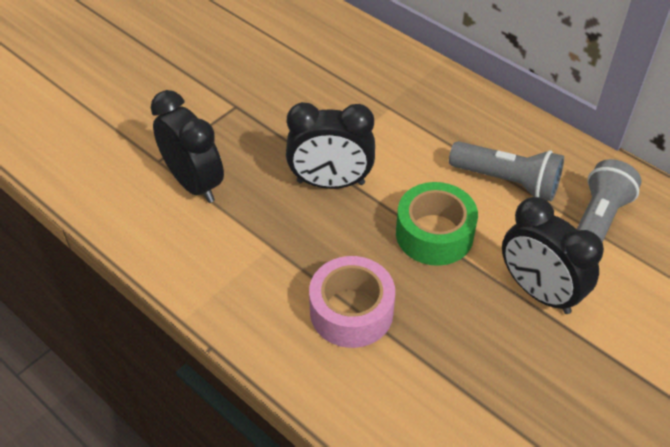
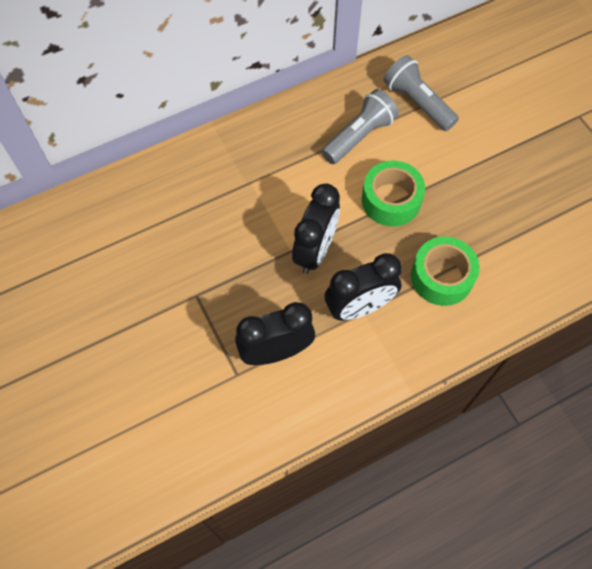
camera: 70 degrees left, 15 degrees up
(351, 311) = (442, 277): pink tape -> green tape
(538, 292) = (461, 159): black clock -> black clock (359, 307)

